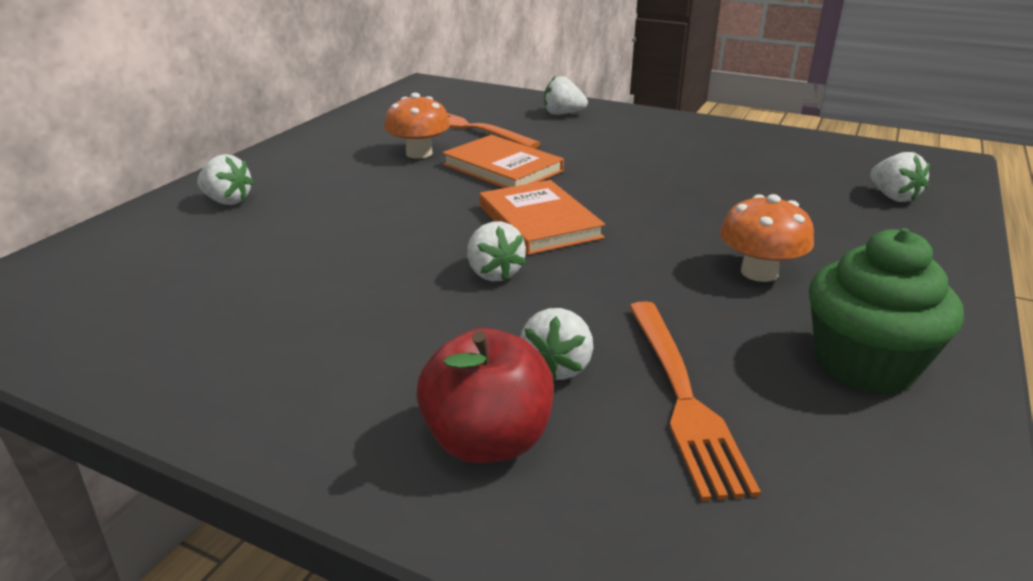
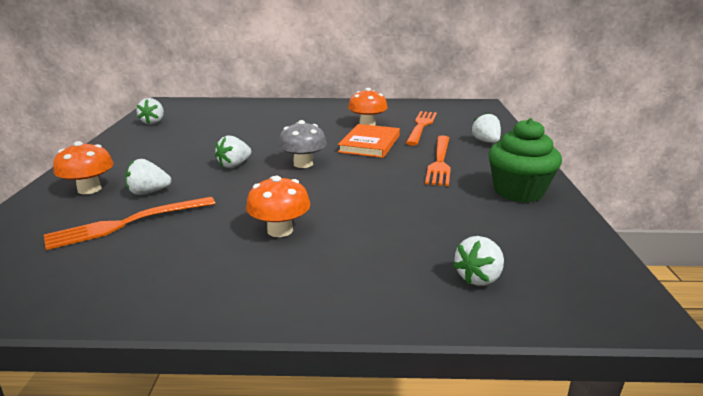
camera: 65 degrees right, 5 degrees down
(227, 201) = (273, 108): white strawberry -> white strawberry (153, 122)
(487, 441) = (89, 189): red apple -> orange mushroom
(539, 222) = (303, 164): orange book -> grey mushroom
(605, 147) = (440, 162): none -> orange fork
(864, 364) = (172, 273): green cupcake -> green cupcake (518, 192)

